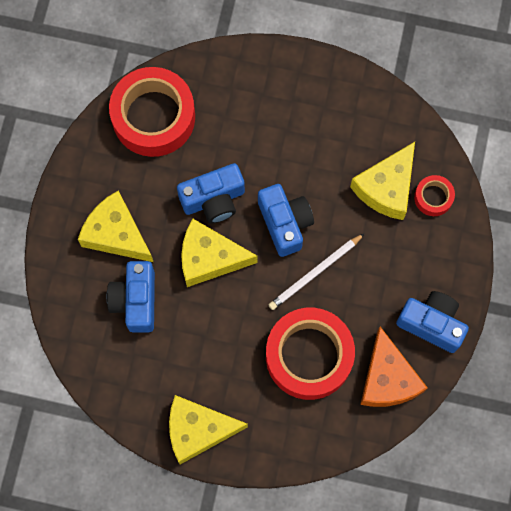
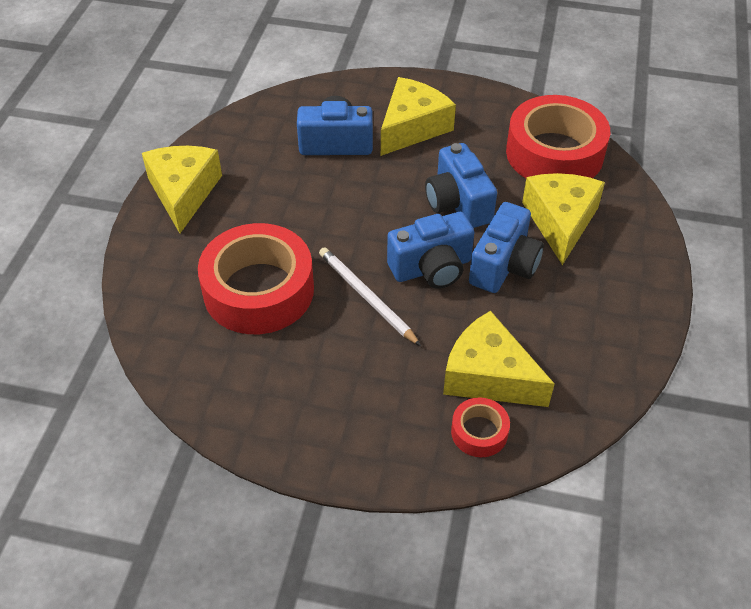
camera: 90 degrees right, 25 degrees down
(209, 258) = (385, 200): yellow cheese -> yellow cheese (560, 222)
(387, 378) = (220, 371): orange cheese -> none
(431, 324) = (291, 425): blue camera -> blue camera (504, 266)

